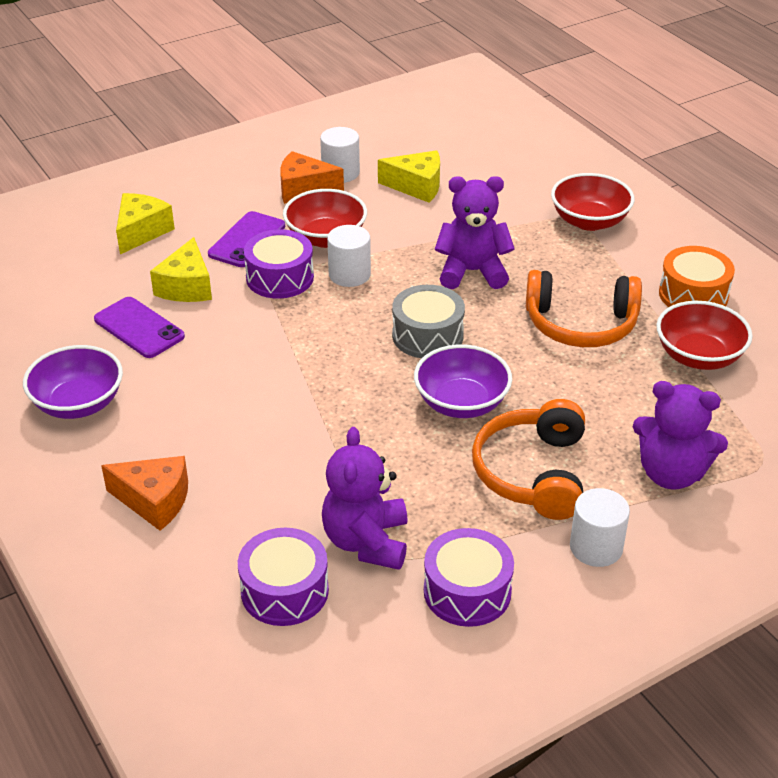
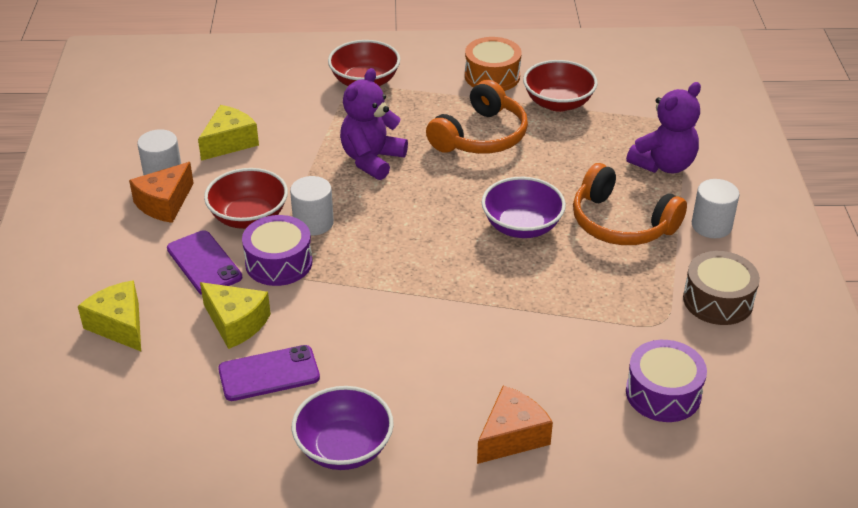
camera: 60 degrees left, 0 degrees up
(366, 542) = (638, 331): purple teddy bear -> none
(427, 335) = (429, 212): grey drum -> none
(467, 591) = (718, 300): purple drum -> brown drum

